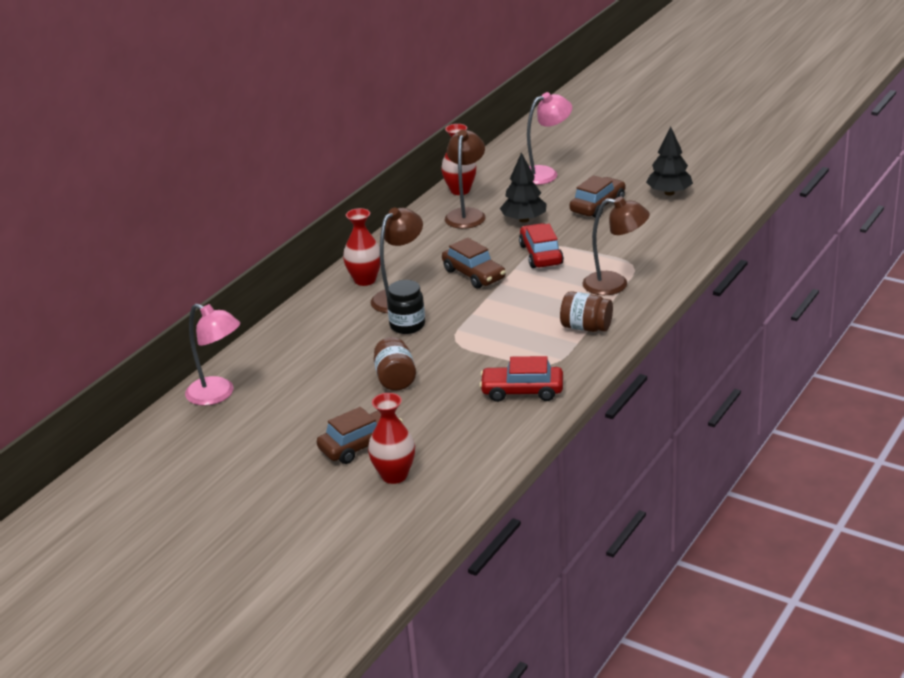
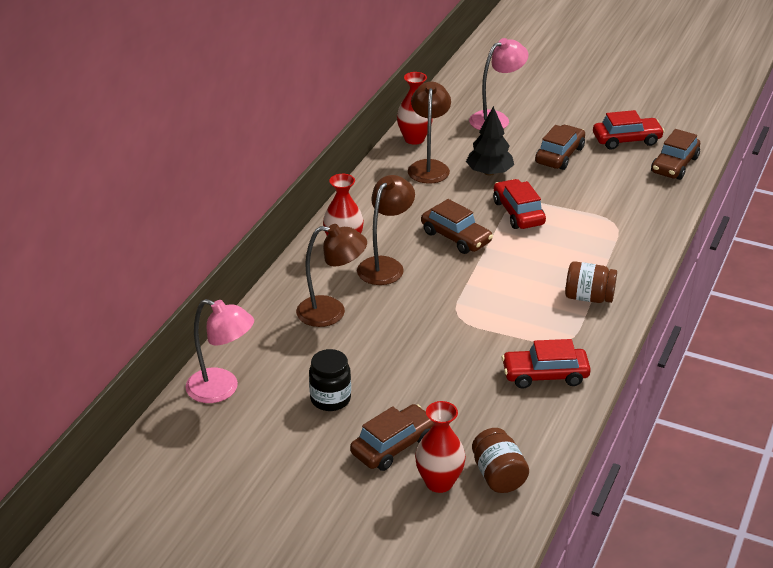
camera: 10 degrees left, 5 degrees up
(395, 379) = (408, 364): brown jar -> brown jar (498, 475)
(407, 326) = (403, 299): black jar -> black jar (330, 399)
(615, 284) = (603, 246): brown lamp -> brown lamp (331, 312)
(669, 193) = (626, 140): black tree -> red car
(710, 215) = (674, 165): none -> brown car

